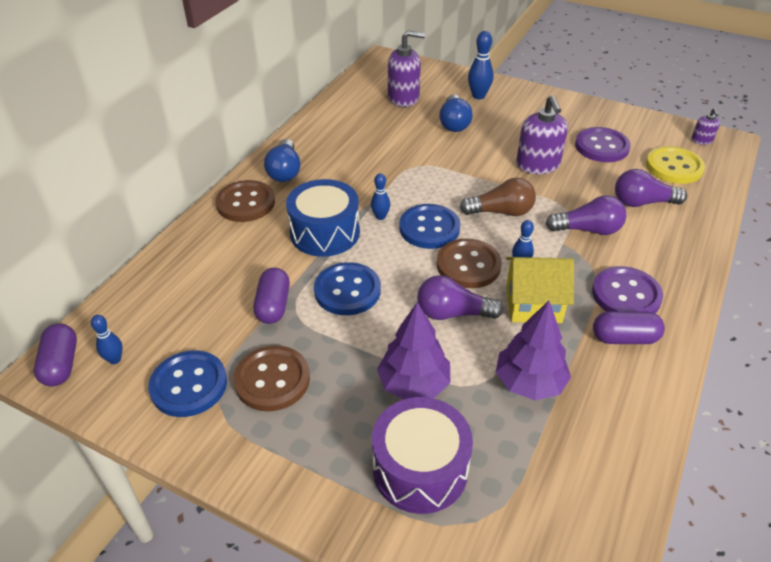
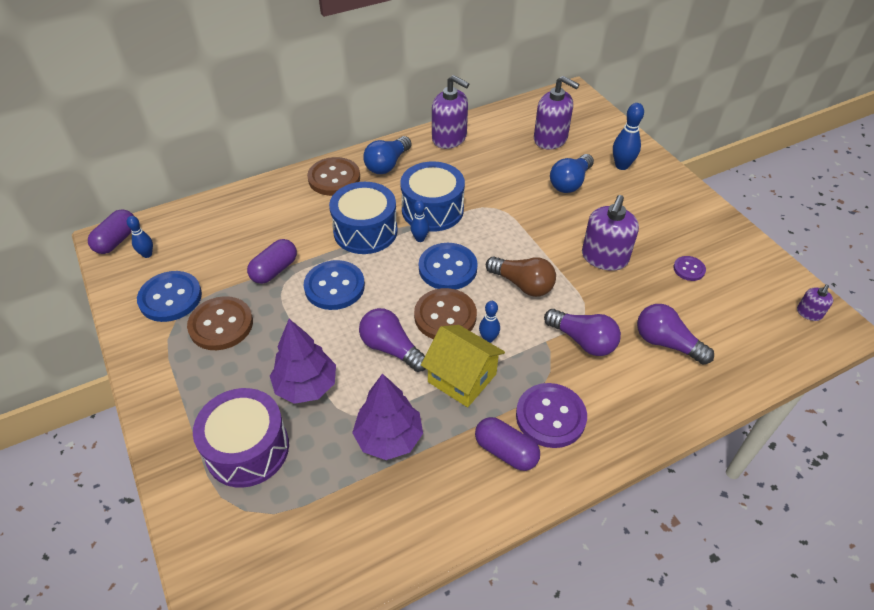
camera: 35 degrees right, 5 degrees up
(318, 129) = (449, 138): none -> purple soap dispenser
(366, 190) = (432, 210): none -> blue drum
(601, 147) = (689, 269): purple button -> purple button, size x0.52
(674, 167) = (742, 325): yellow button -> none

